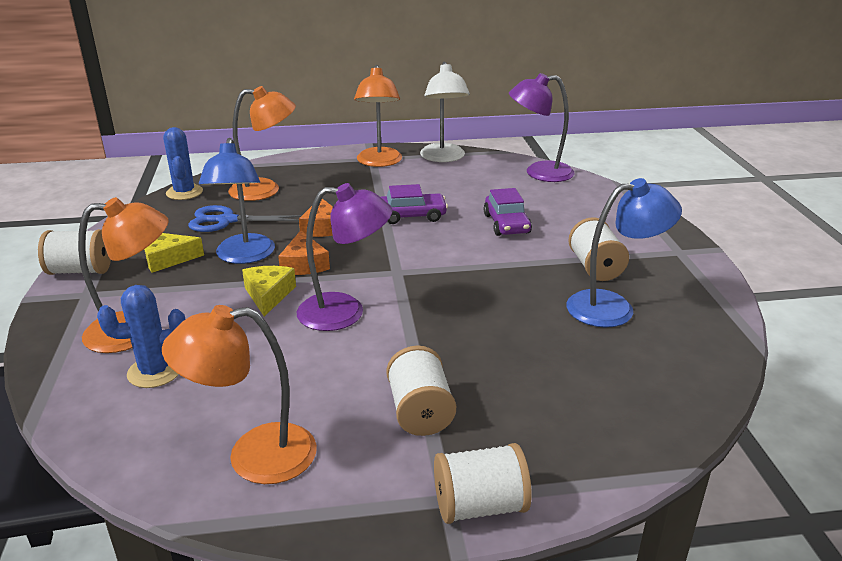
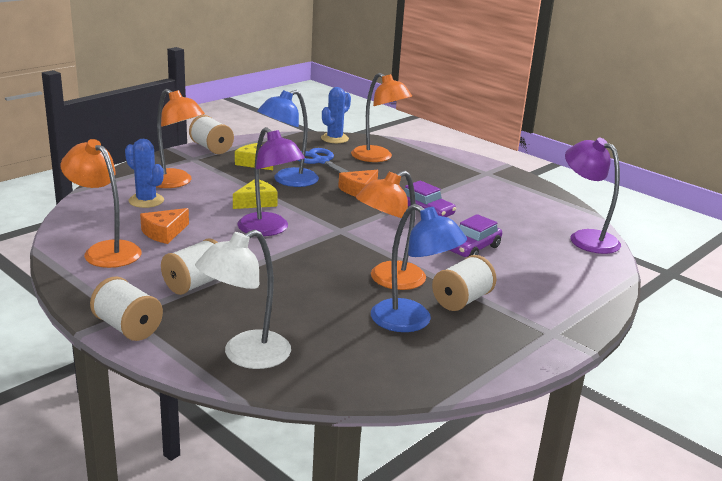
camera: 50 degrees right, 5 degrees down
(304, 264) = (305, 200): orange cheese -> orange cheese (164, 233)
(379, 162) = (484, 177): orange lamp -> orange lamp (388, 280)
(443, 158) = (537, 195): white lamp -> white lamp (245, 356)

